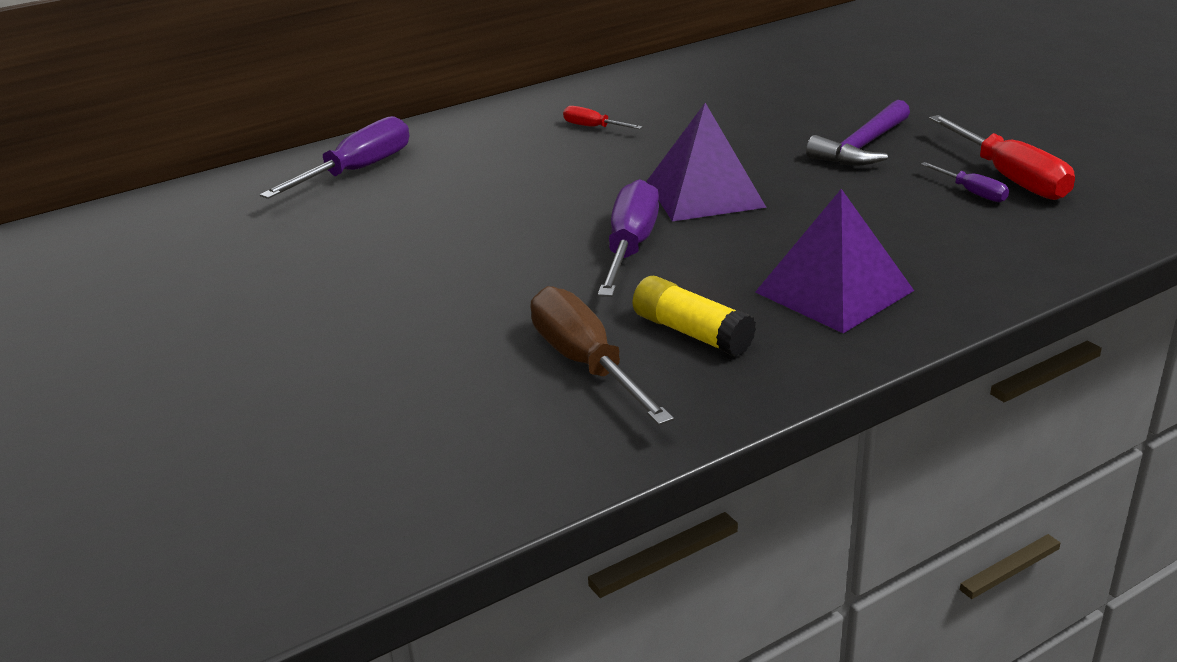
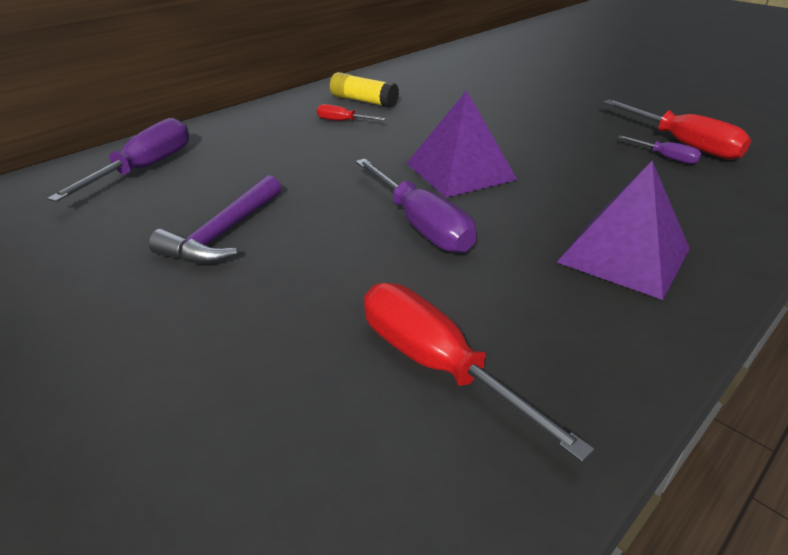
camera: 15 degrees left, 5 degrees up
(585, 363) = (436, 365): brown screwdriver -> red screwdriver
(630, 247) = (421, 225): purple screwdriver -> purple screwdriver turned 150 degrees clockwise
(692, 333) = (525, 314): yellow glue stick -> yellow glue stick (363, 101)
(862, 147) = (559, 126): purple hammer -> purple hammer (223, 233)

